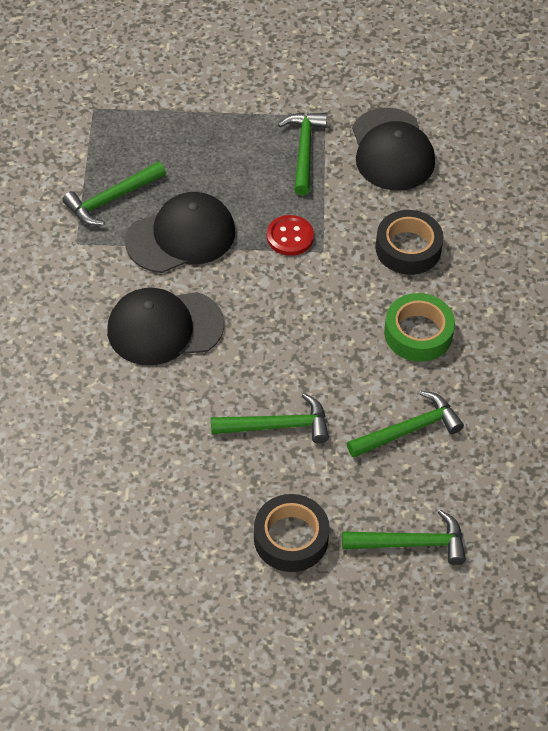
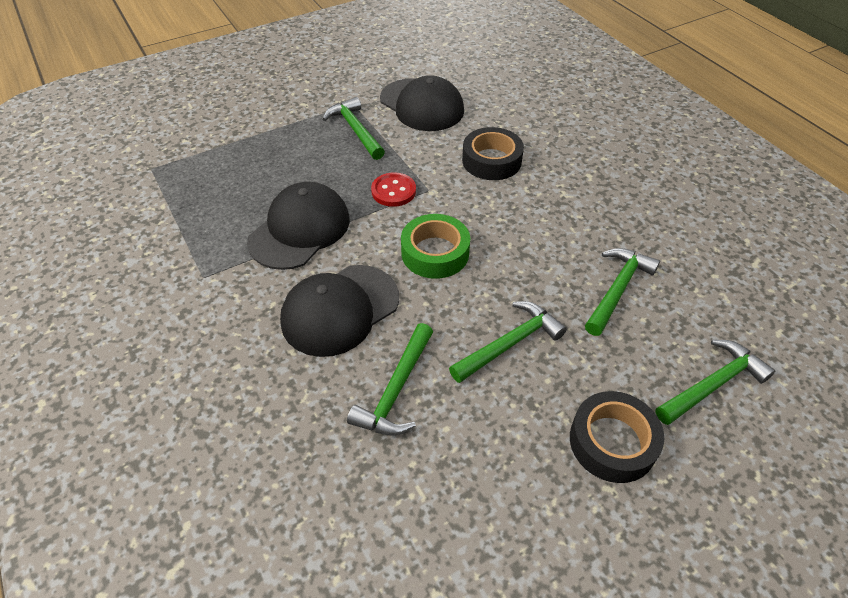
camera: 30 degrees left, 5 degrees down
(112, 199) = (214, 228): green hammer -> green hammer (396, 390)
(418, 333) = (554, 214): green tape -> green tape (435, 253)

